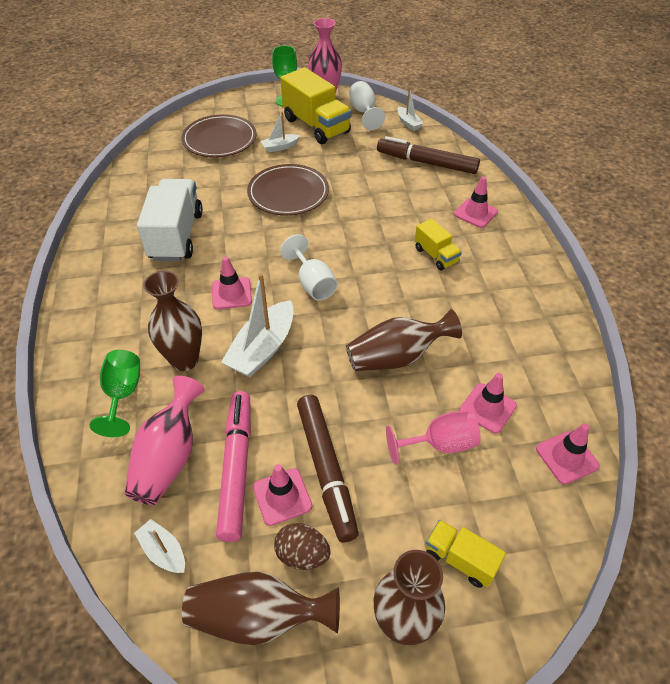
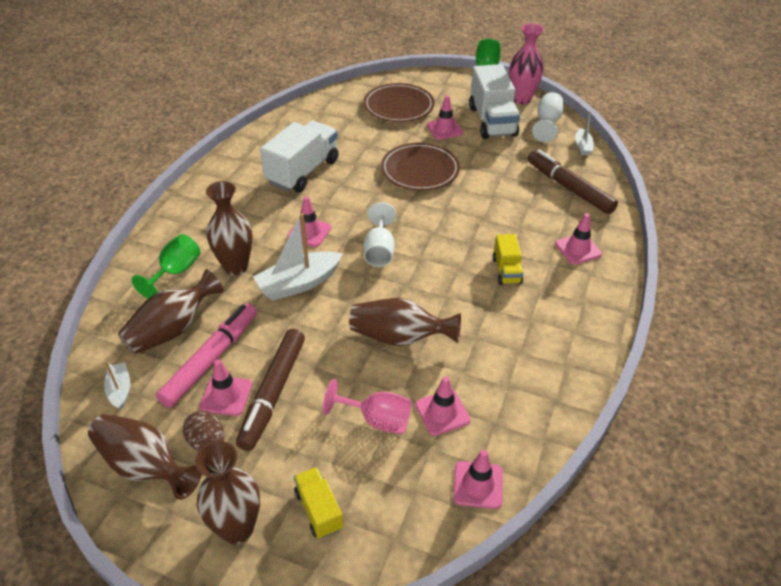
camera: 30 degrees right, 5 degrees down
(169, 457) = (172, 329): pink vase -> brown vase
(280, 147) = (444, 129): white boat -> pink traffic cone
(316, 126) = (492, 121): yellow truck -> white truck

